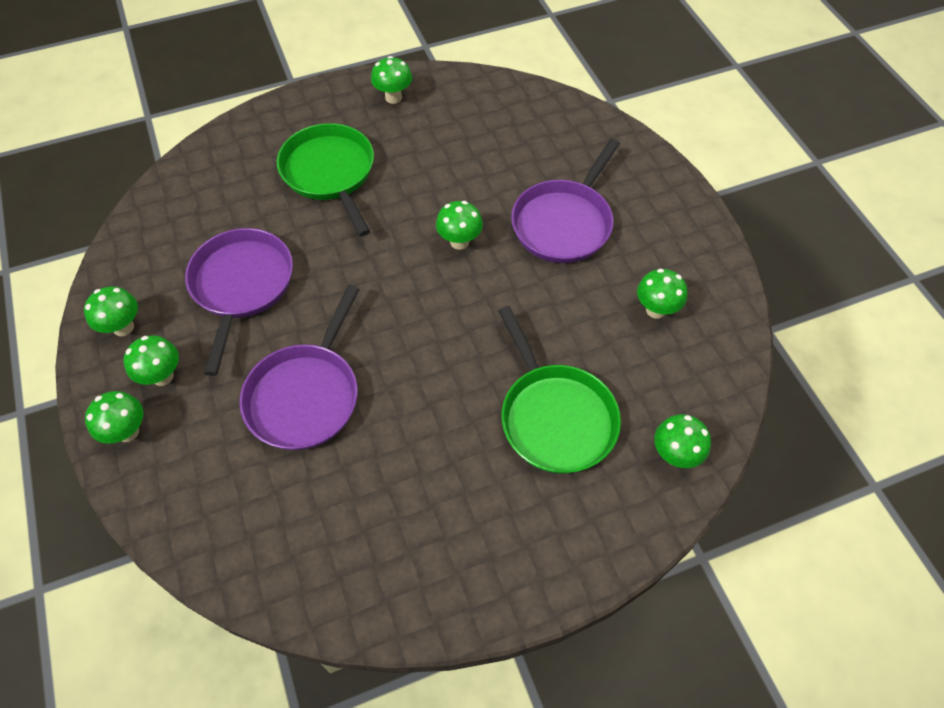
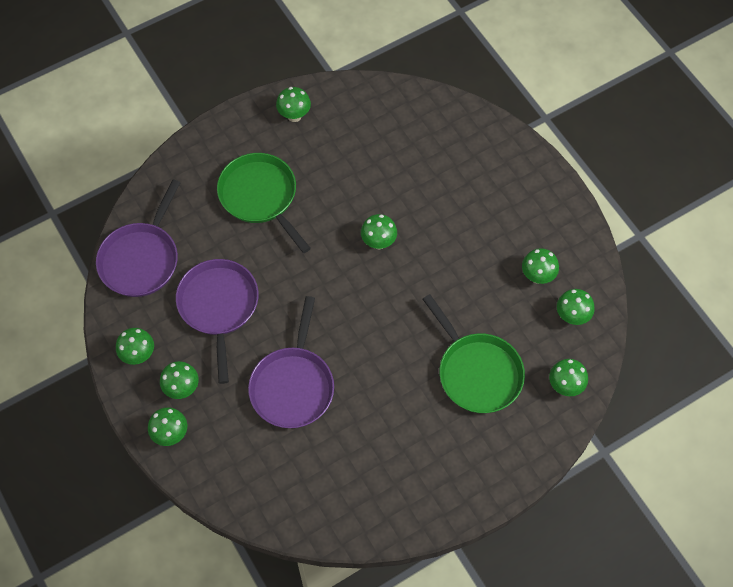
camera: 10 degrees left, 5 degrees up
(564, 223) = (457, 213): purple pan -> purple pan (141, 259)
(695, 366) = (572, 316): none -> green mushroom

